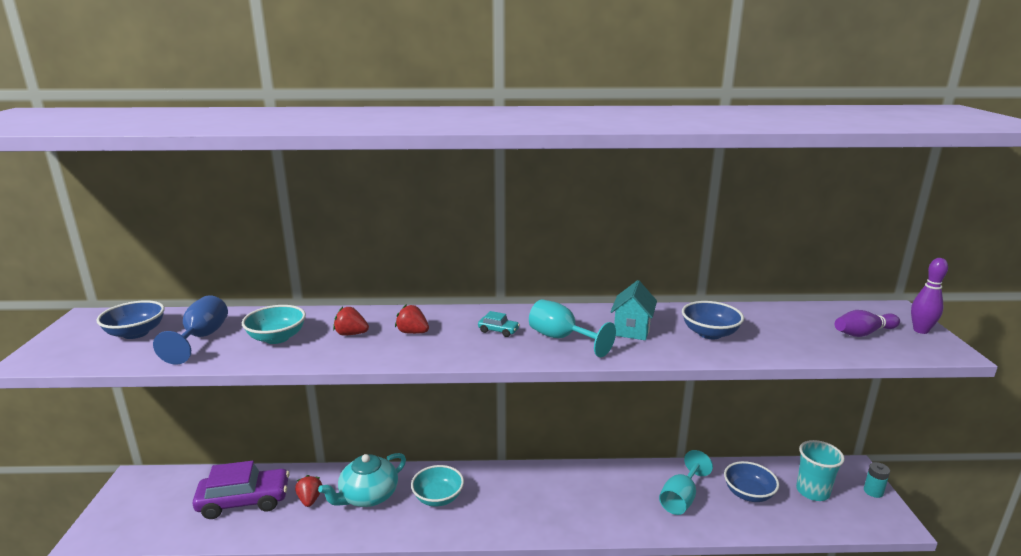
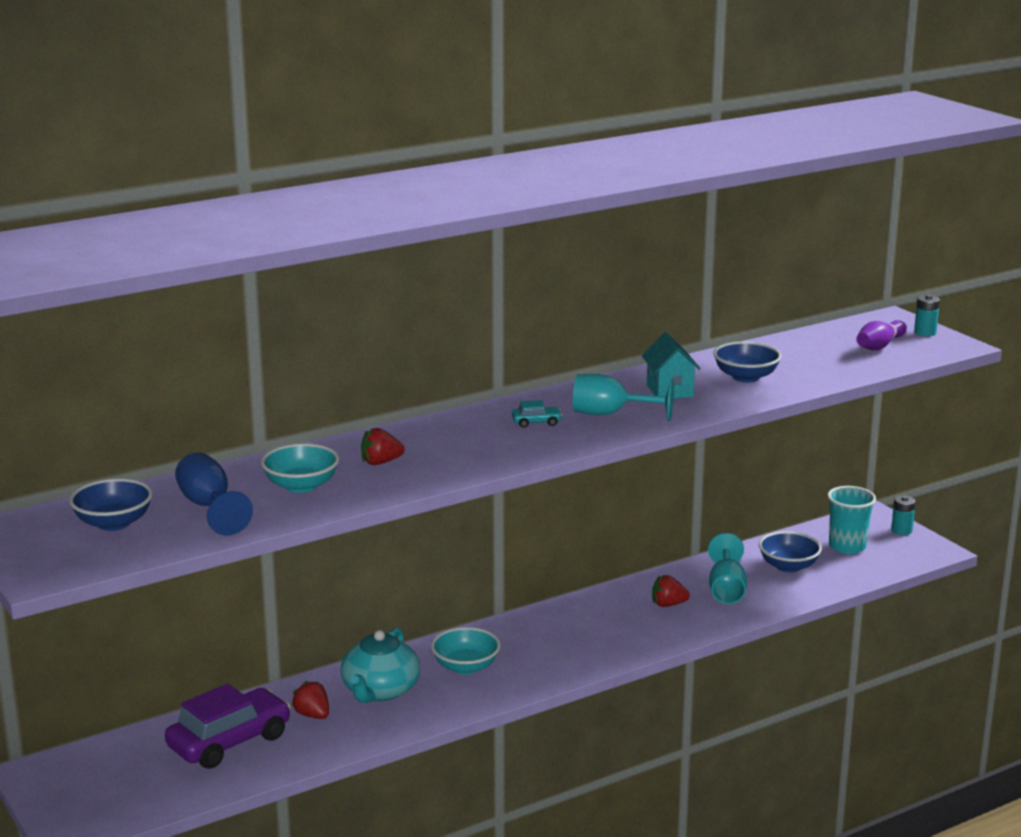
camera: 30 degrees left, 0 degrees up
(412, 332) = (447, 445): red strawberry -> red strawberry (668, 604)
(920, 330) = (925, 332): purple bowling pin -> turquoise battery

